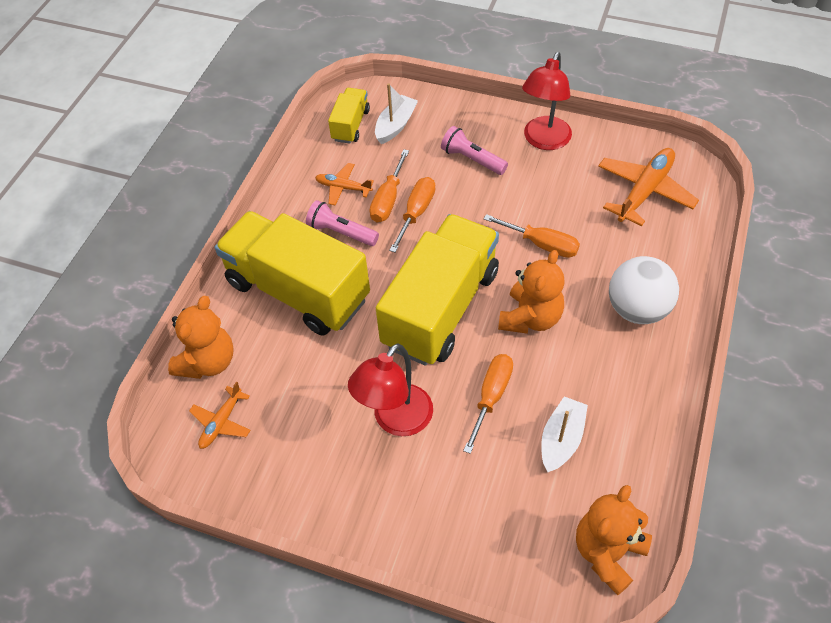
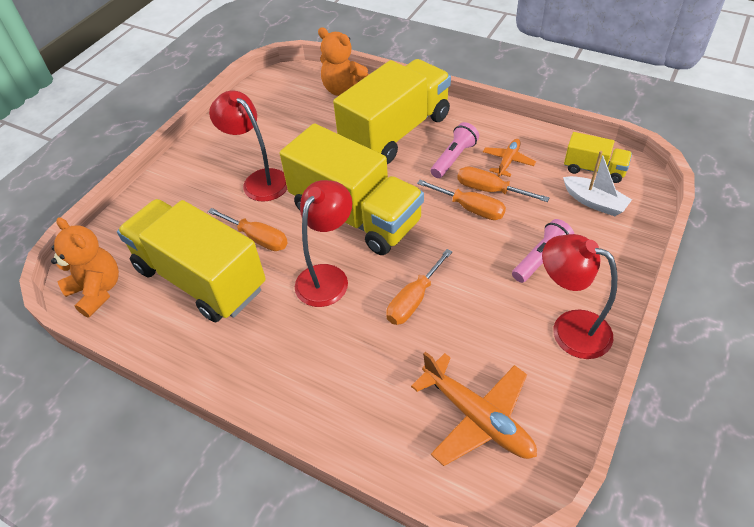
camera: 100 degrees right, 5 degrees down
(221, 422) = (292, 96): orange plane -> none
(530, 318) = (327, 276): orange teddy bear -> red lamp
(561, 439) = (200, 278): white boat -> yellow truck
(637, 309) = (312, 367): white ball -> none

